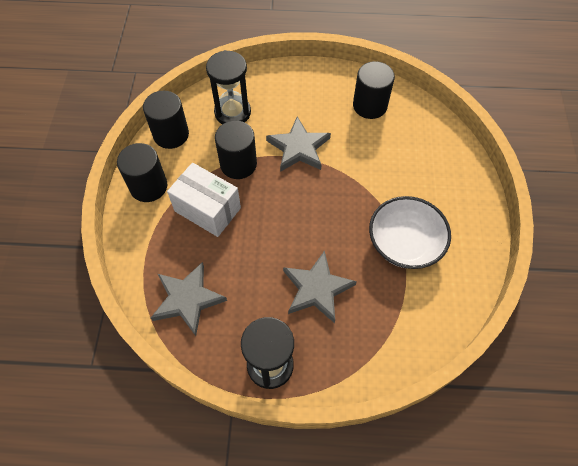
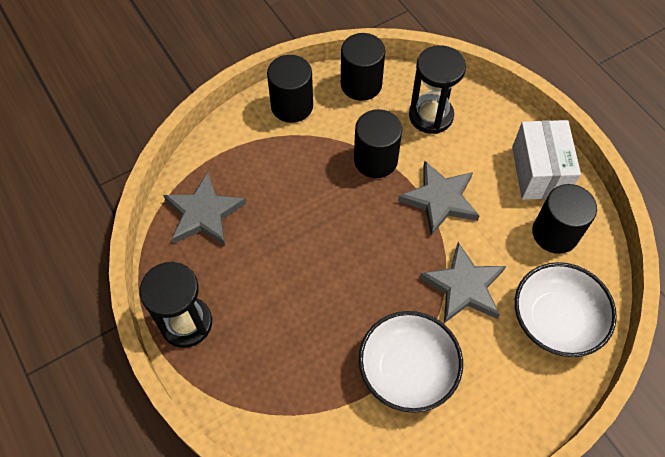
camera: 55 degrees right, 0 degrees up
(207, 209) = (305, 168): white box -> white box (539, 172)
(317, 289) = (292, 315): grey star -> grey star (464, 286)
(426, 143) = (556, 320): none -> white bowl

